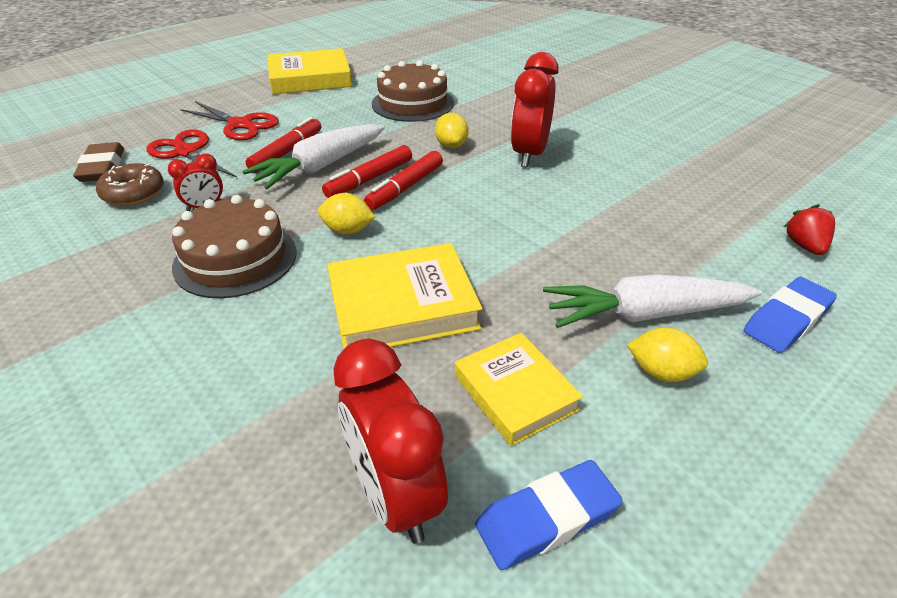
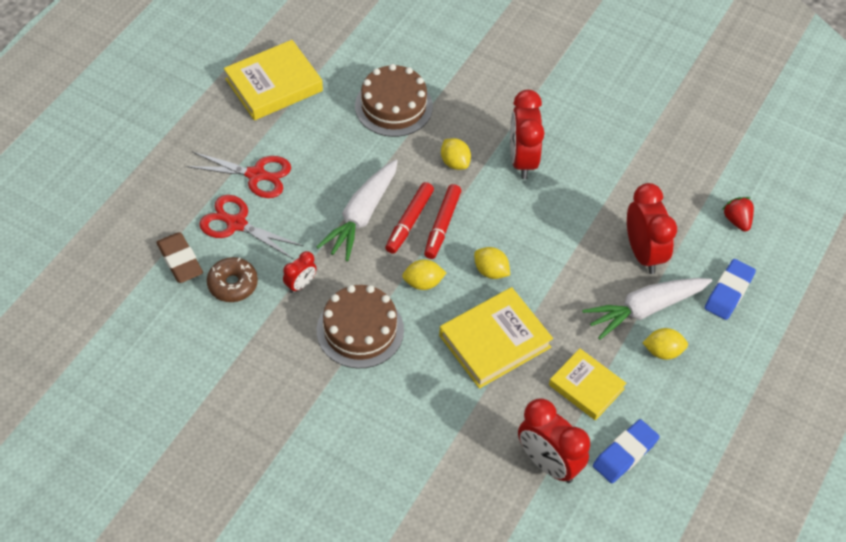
camera: 20 degrees left, 15 degrees up
(287, 152) = (322, 203): red marker -> none
(440, 235) = (491, 271): none -> yellow lemon
(657, 254) = (643, 253): none -> red clock

